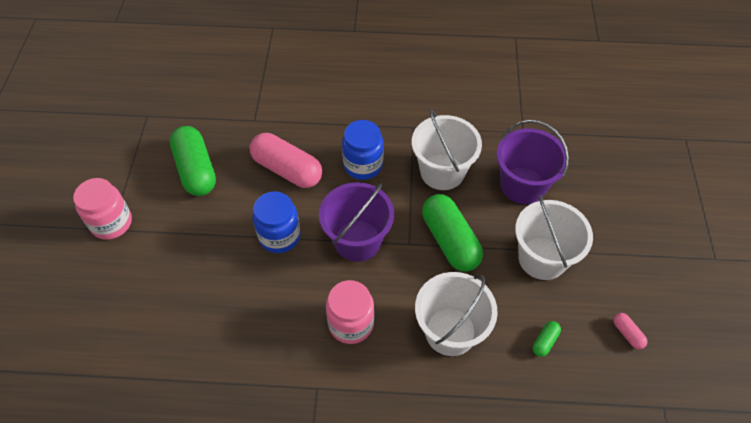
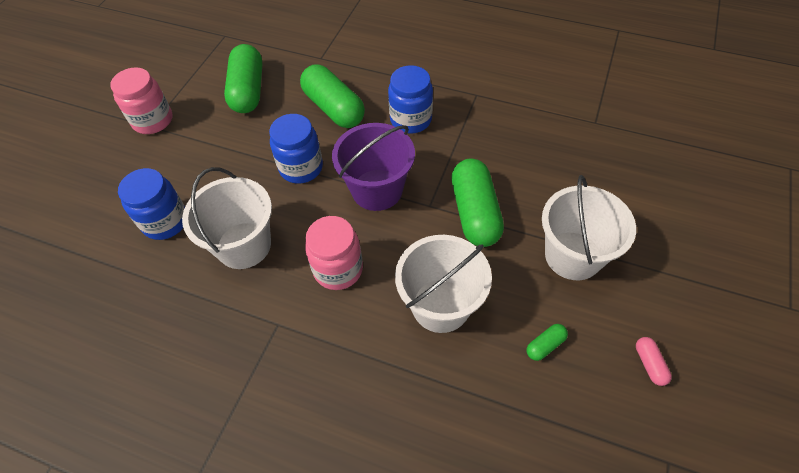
camera: 20 degrees right, 0 degrees up
(170, 322) = (165, 222): none -> blue jar
(287, 169) = (334, 108): pink capsule -> green capsule
(442, 172) = (491, 143): white bucket -> white bucket (244, 245)
(522, 185) = (576, 175): purple bucket -> none

